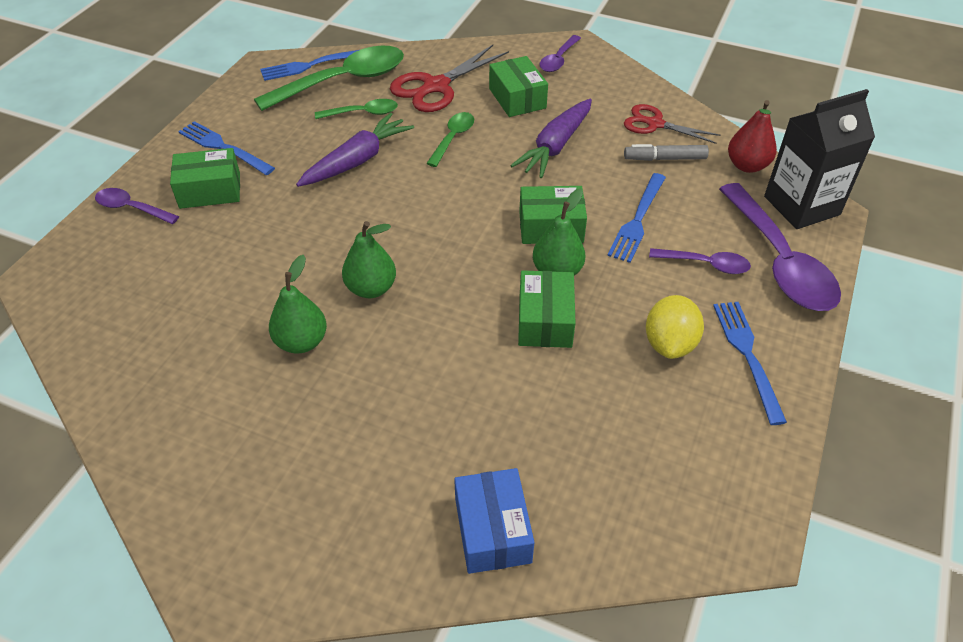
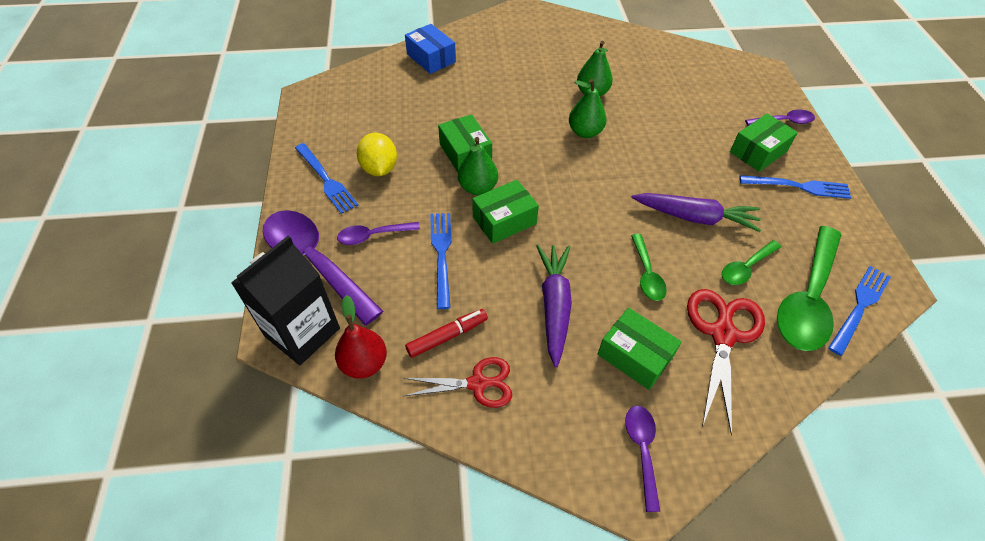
camera: 150 degrees right, 5 degrees up
(357, 161) = (695, 217): purple carrot -> purple carrot turned 90 degrees counterclockwise
(665, 158) = (447, 336): grey marker -> red marker

